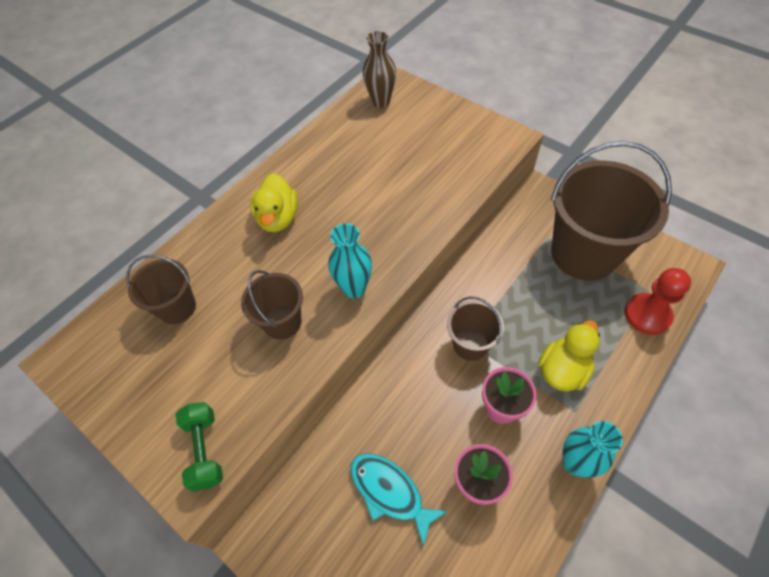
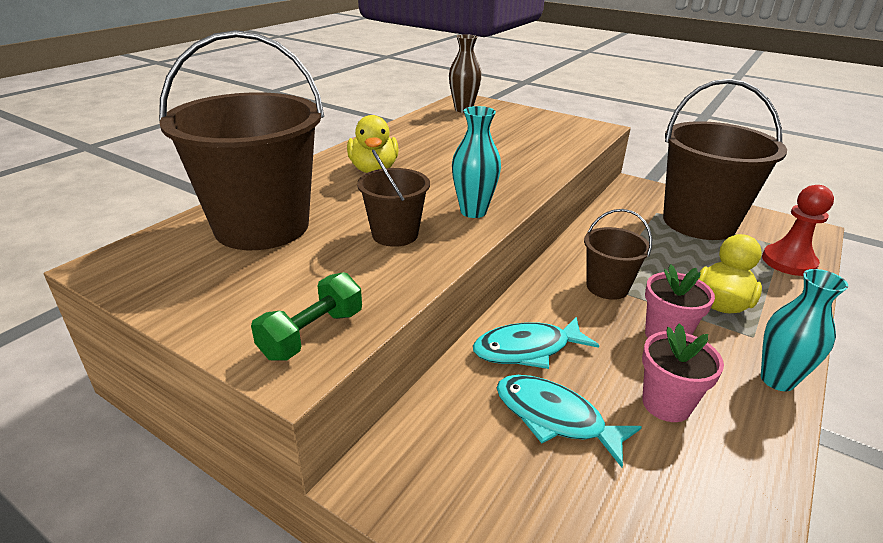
camera: 10 degrees left, 25 degrees down
(177, 307) = (262, 226): brown bucket -> brown bucket, size x2.02
(205, 450) = (312, 334): green dumbbell -> green dumbbell turned 60 degrees clockwise
(386, 418) = (527, 349): none -> turquoise fish

